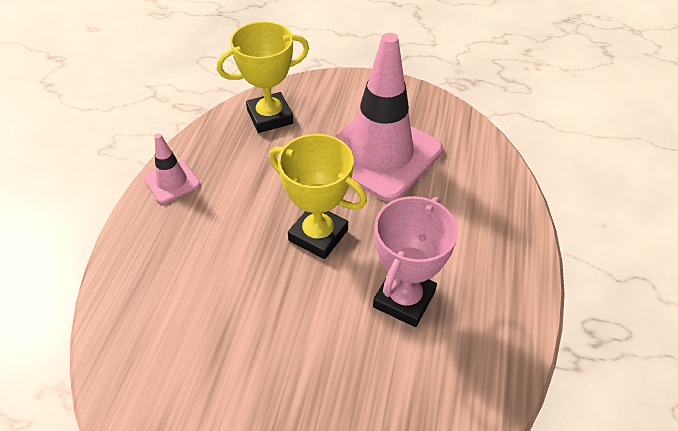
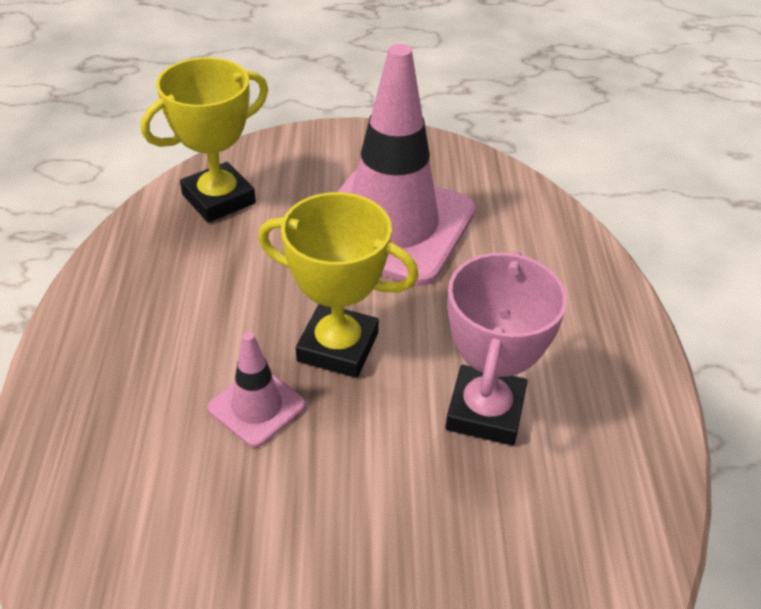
camera: 15 degrees left, 5 degrees down
(172, 182) = (95, 309): pink traffic cone -> pink traffic cone (257, 407)

